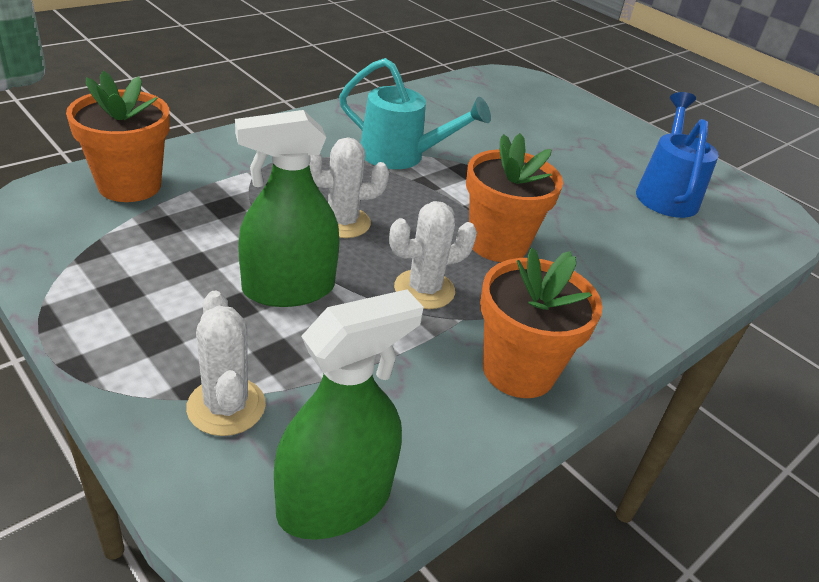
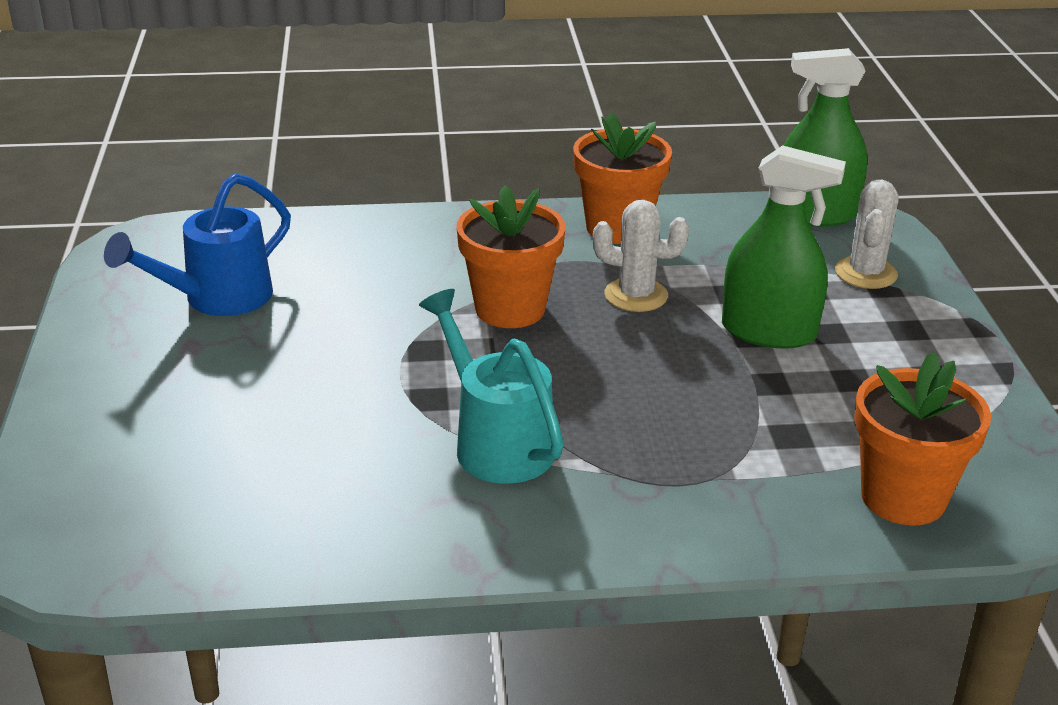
camera: 140 degrees left, 5 degrees down
(342, 222) = (661, 377): white cactus -> none

